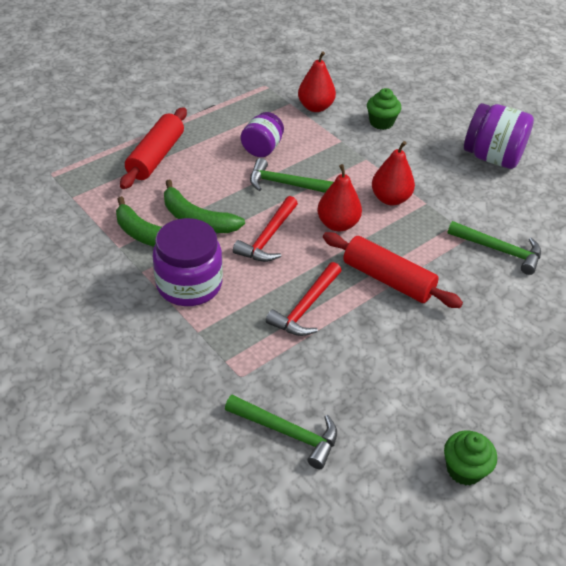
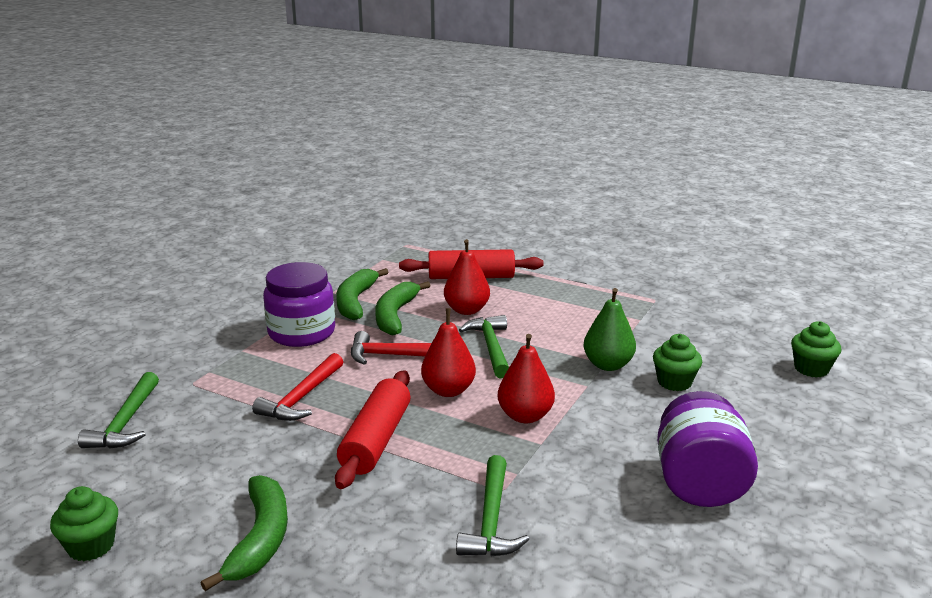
camera: 70 degrees right, 20 degrees down
(262, 148) = (539, 322): purple jar -> none
(306, 307) = (302, 398): red hammer -> red hammer turned 75 degrees counterclockwise
(315, 107) = (651, 335): red pear -> red pear (466, 310)
(344, 140) = (608, 365): none -> green pear
(393, 68) = (811, 369): none -> green cupcake
(485, 366) = (260, 539): none -> green banana

